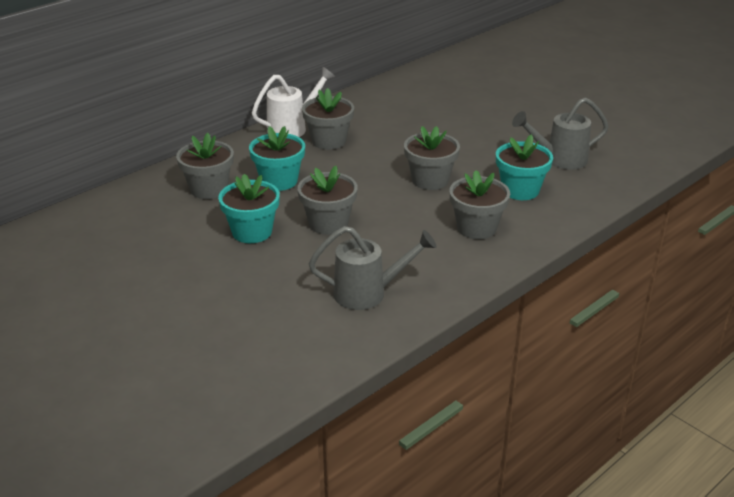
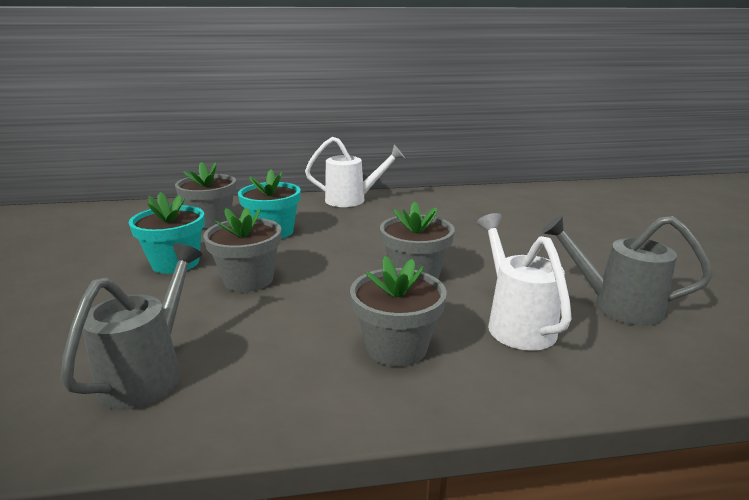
camera: 35 degrees right, 10 degrees down
(329, 141) = (367, 216): grey flower pot -> none
(368, 293) = (149, 372): grey watering can -> grey watering can turned 105 degrees counterclockwise
(520, 190) = (516, 323): turquoise flower pot -> white watering can

